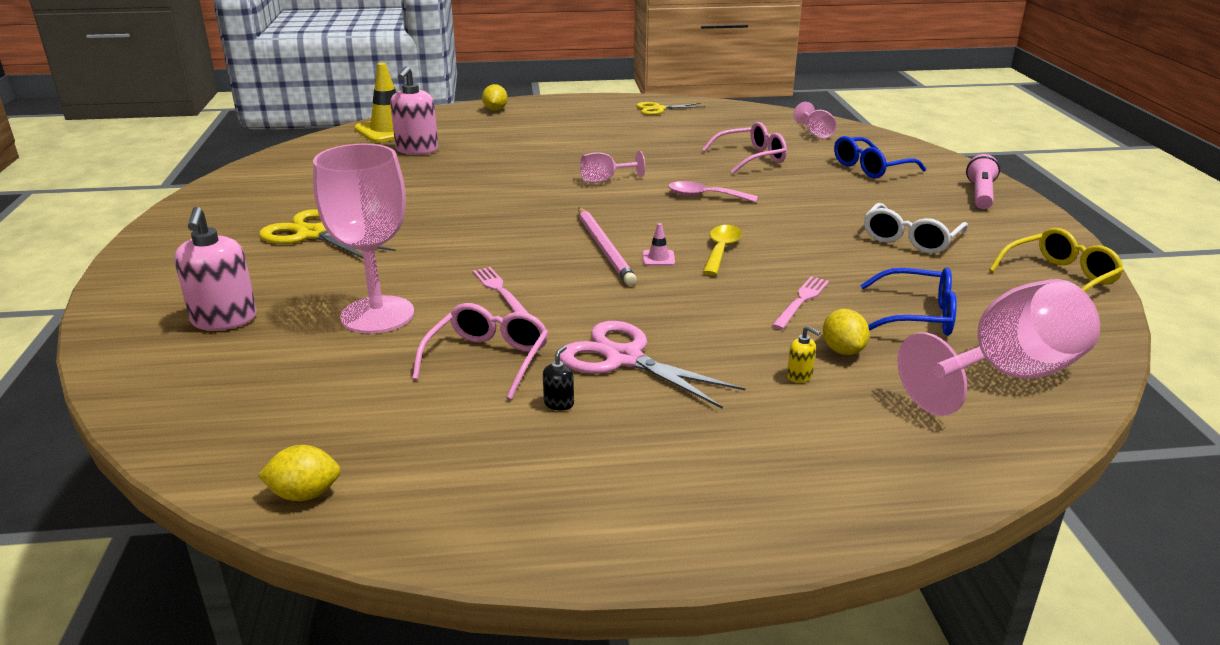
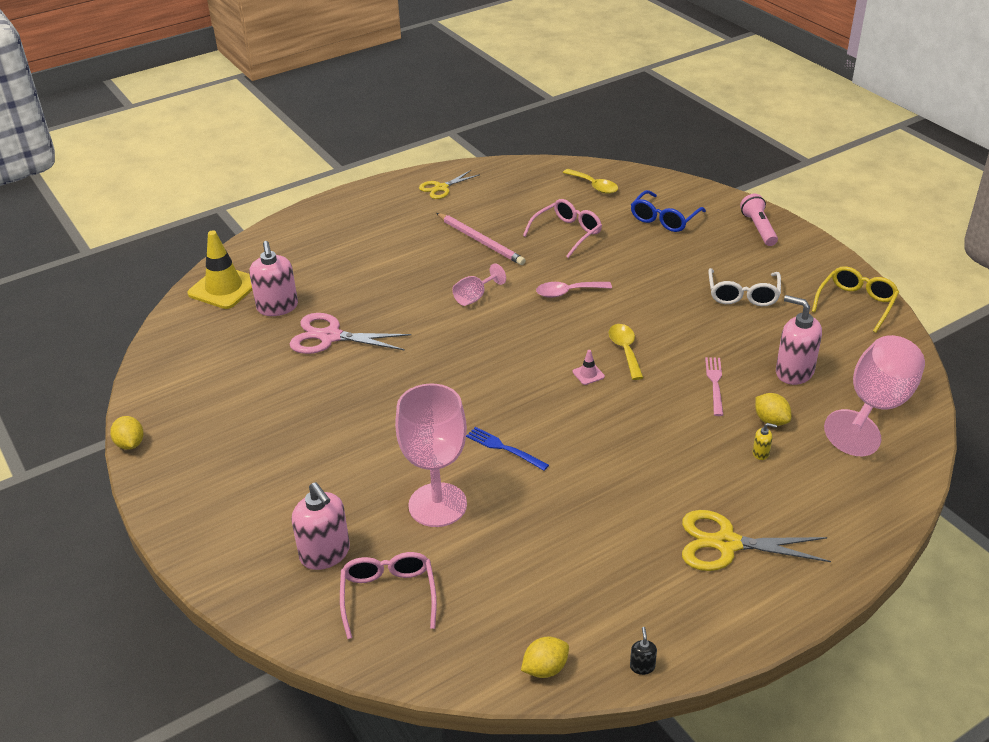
camera: 25 degrees left, 10 degrees up
(312, 234) = (295, 441): yellow scissors -> yellow scissors (726, 544)
(487, 359) = (555, 515): pink glasses -> pink glasses (388, 596)
(495, 110) = (295, 229): yellow lemon -> yellow lemon (130, 444)
(500, 291) = (504, 448): pink fork -> blue fork
(559, 403) = (635, 534): black soap dispenser -> black soap dispenser (642, 666)
(604, 248) = (541, 377): pink pencil -> pink pencil (481, 241)
(624, 358) = (643, 480): pink scissors -> pink scissors (330, 337)
(816, 133) = (594, 186): pink goblet -> yellow spoon
(916, 316) = (794, 372): blue glasses -> pink soap dispenser

